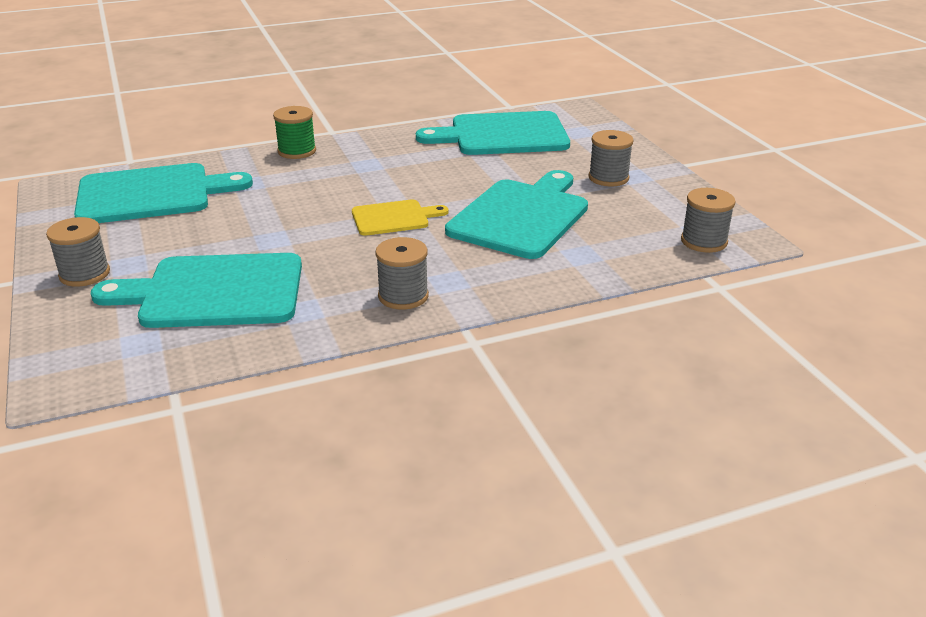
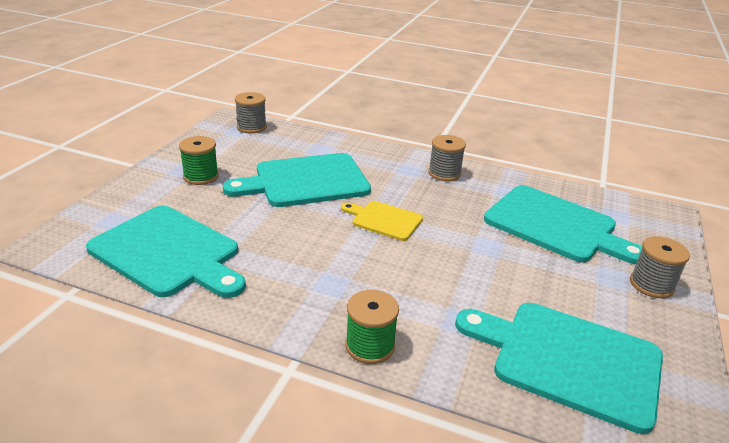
camera: 140 degrees left, 0 degrees up
(608, 178) = (201, 176): grey spool -> green spool

